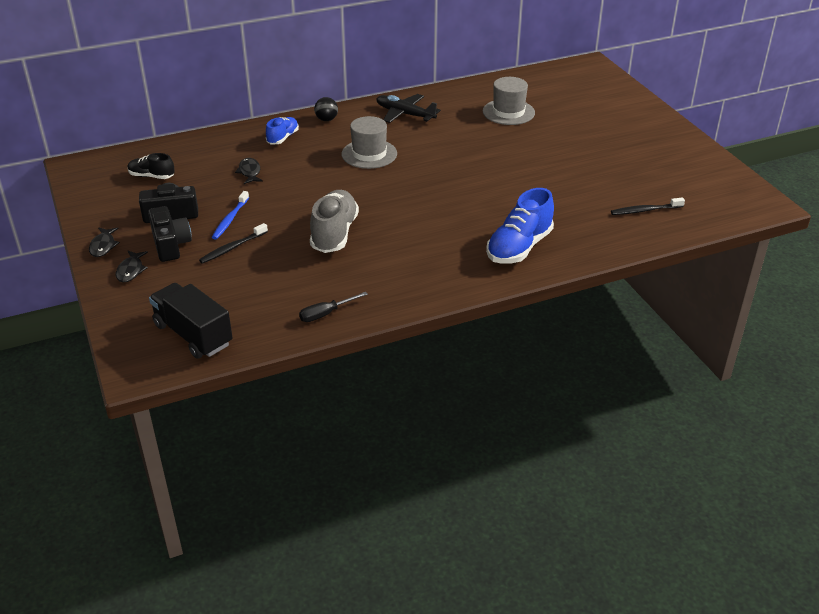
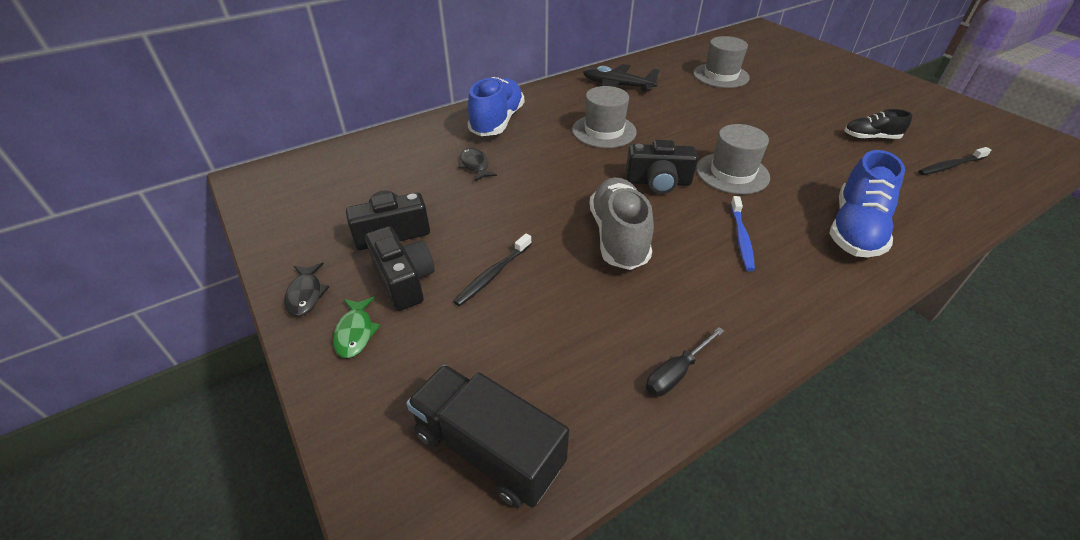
camera: 10 degrees left, 5 degrees up
(131, 270) = (355, 332): black fish -> green fish
(151, 176) = (353, 183): black shoe -> black shoe (870, 138)
(230, 219) = (474, 231): blue toothbrush -> blue toothbrush (741, 237)
(283, 138) = (497, 122): blue shoe -> blue shoe, size x1.74
(326, 119) = (537, 98): black ball -> none
(389, 199) = (658, 182): none -> black camera
(454, 198) = (732, 173): none -> grey hat

